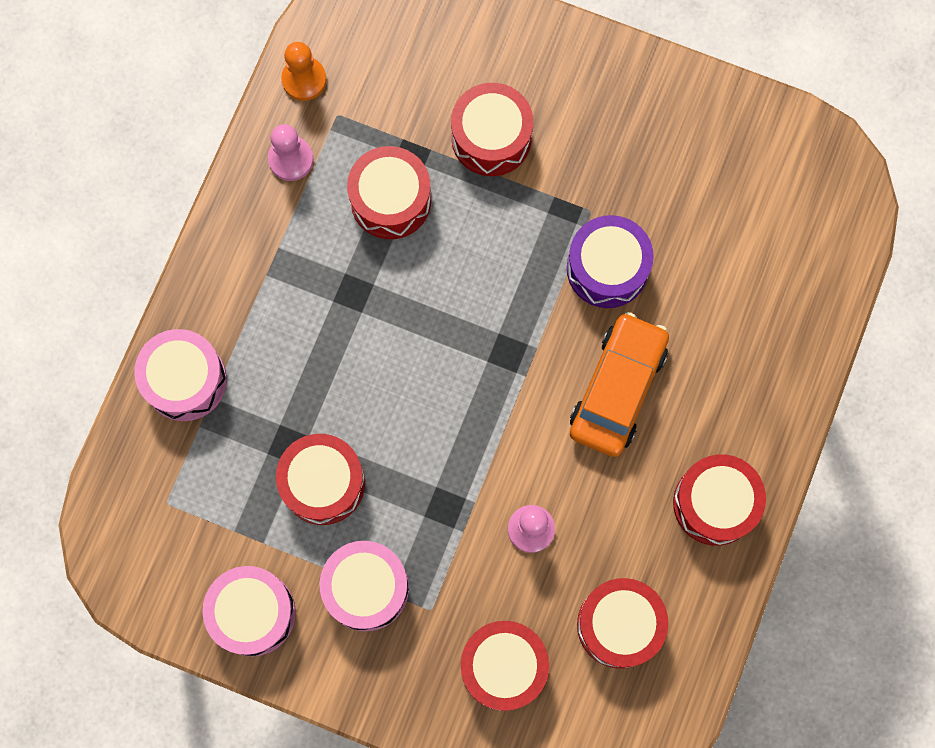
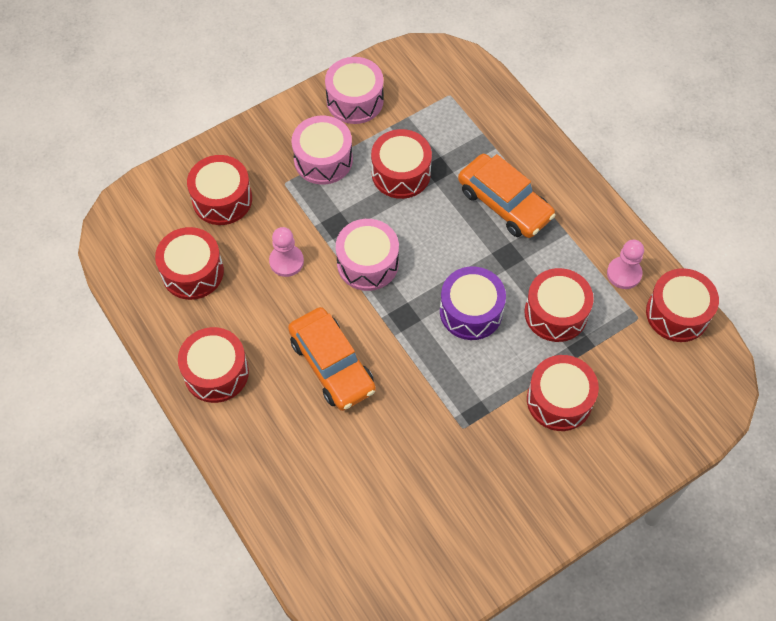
camera: 125 degrees right, 15 degrees down
(185, 380) = (516, 141): pink drum -> pink drum (367, 263)
(284, 339) = (504, 203): none -> orange car
(304, 79) = (677, 313): orange pawn -> red drum
(607, 268) = (416, 412): purple drum -> purple drum (471, 311)

